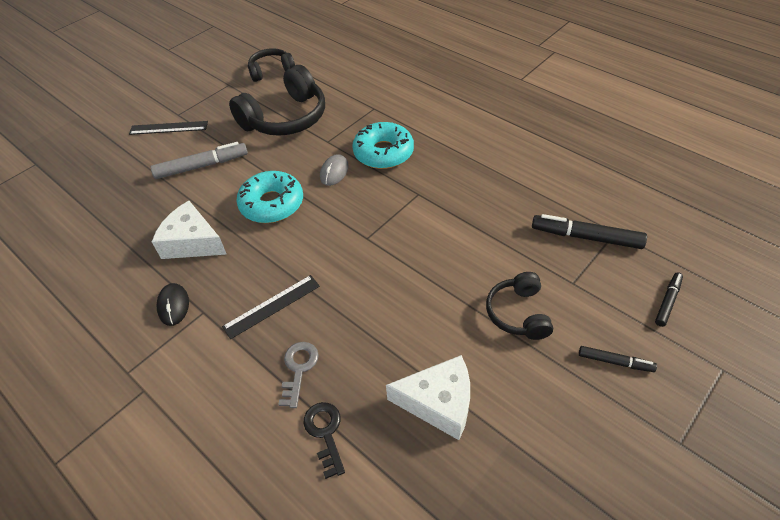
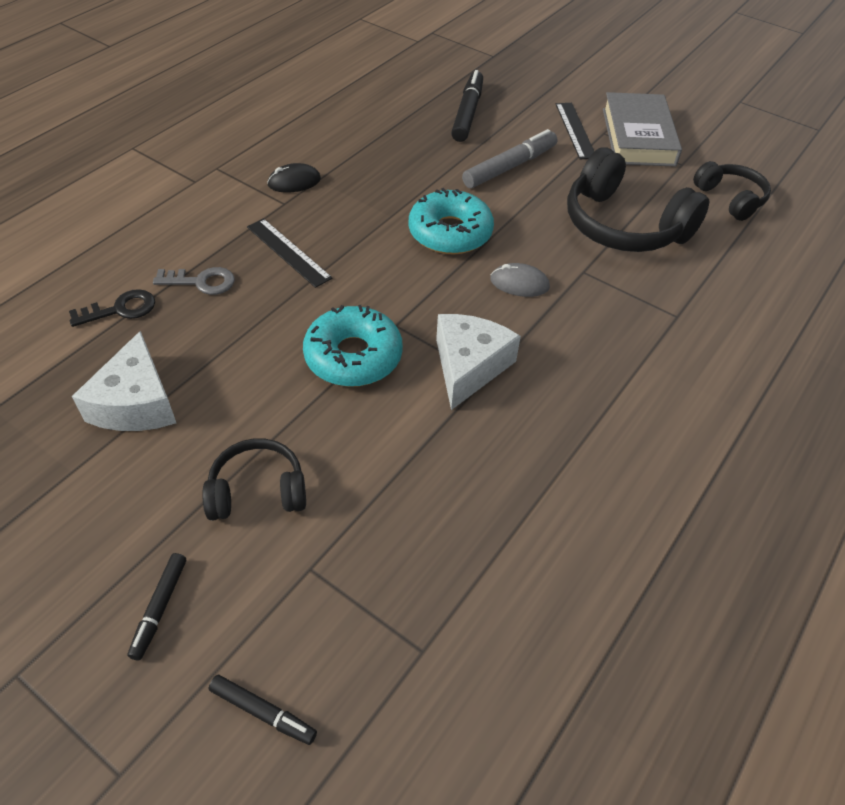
camera: 80 degrees right, 0 degrees up
(190, 99) = (638, 137): none -> grey book
(192, 242) = (383, 180): white cheese -> white cheese (469, 366)
(202, 166) = (510, 167): grey marker -> grey marker turned 105 degrees counterclockwise
(383, 153) = (571, 333): turquoise donut -> turquoise donut (353, 356)
(586, 237) = (408, 600): black marker -> black marker (467, 113)

